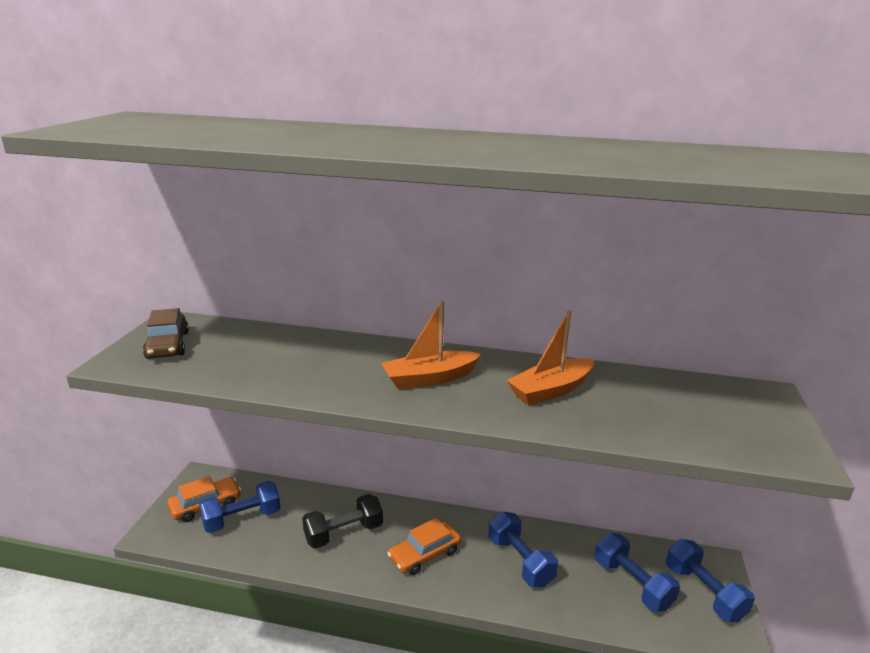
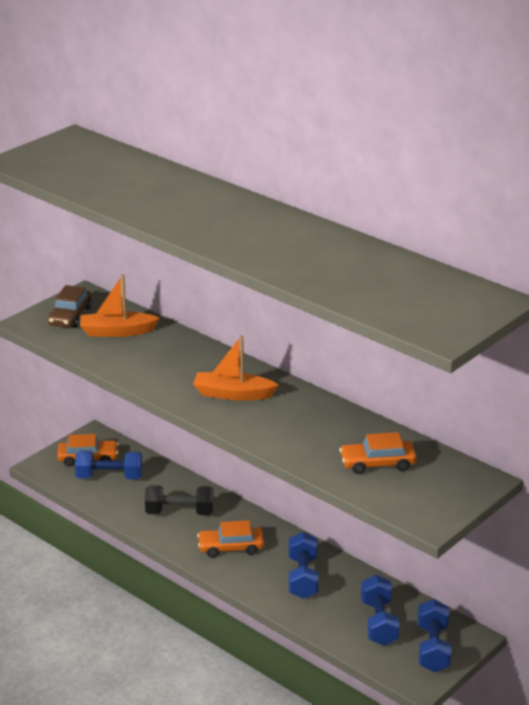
camera: 30 degrees right, 5 degrees up
(551, 390) = (312, 428): orange boat -> orange boat (117, 332)
(659, 408) = (377, 463): none -> orange car

